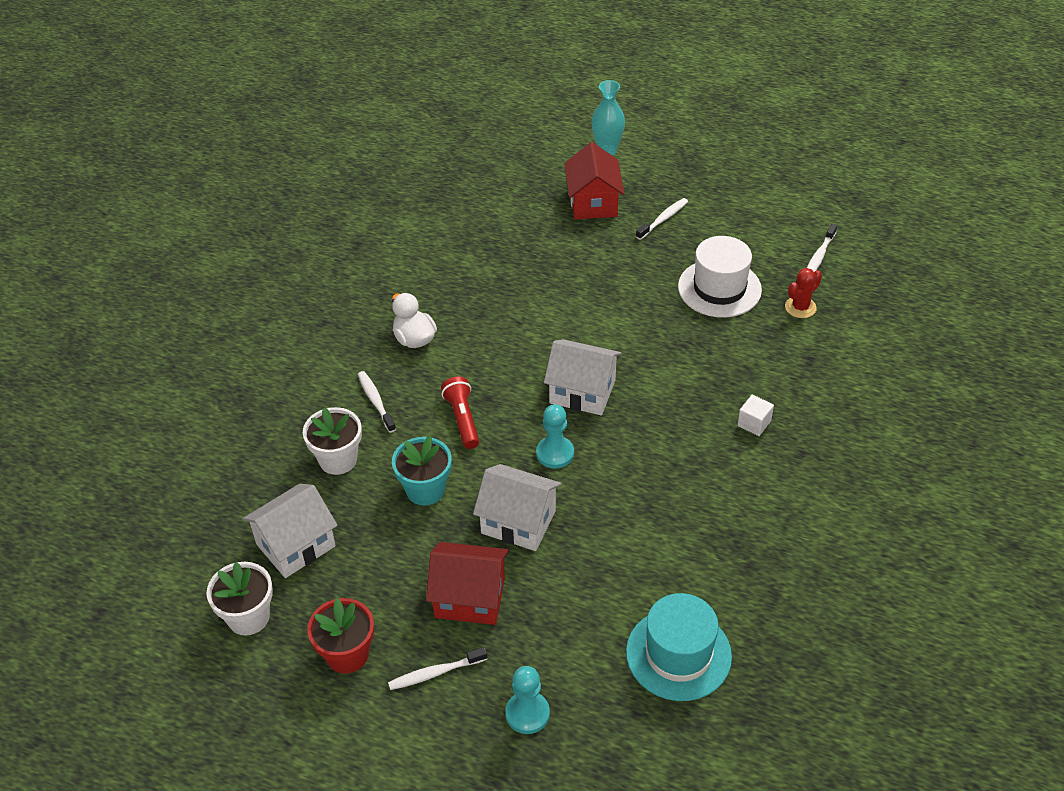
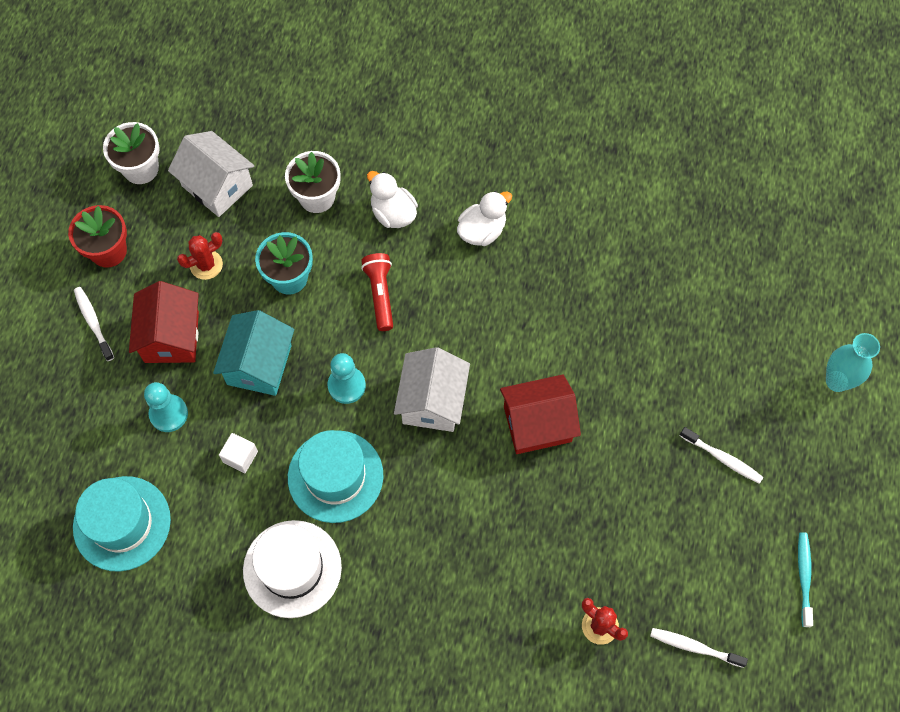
camera: 80 degrees right, 20 degrees up
(376, 401) = (393, 213): white toothbrush -> white duck
(391, 561) = (206, 265): none -> red cactus
(462, 419) = (380, 294): red flashlight -> red flashlight turned 75 degrees counterclockwise
(518, 522) = (259, 365): white house -> turquoise house
(527, 713) = (57, 402): turquoise pawn -> turquoise pawn (168, 414)
(593, 203) = (734, 376): red house -> red house (537, 424)
(648, 470) = (335, 476): none -> turquoise hat
(719, 288) = (615, 531): white hat -> white hat (292, 568)
(754, 423) = (411, 579): white cube -> white cube (240, 457)
(765, 191) = (804, 577): none -> turquoise toothbrush

